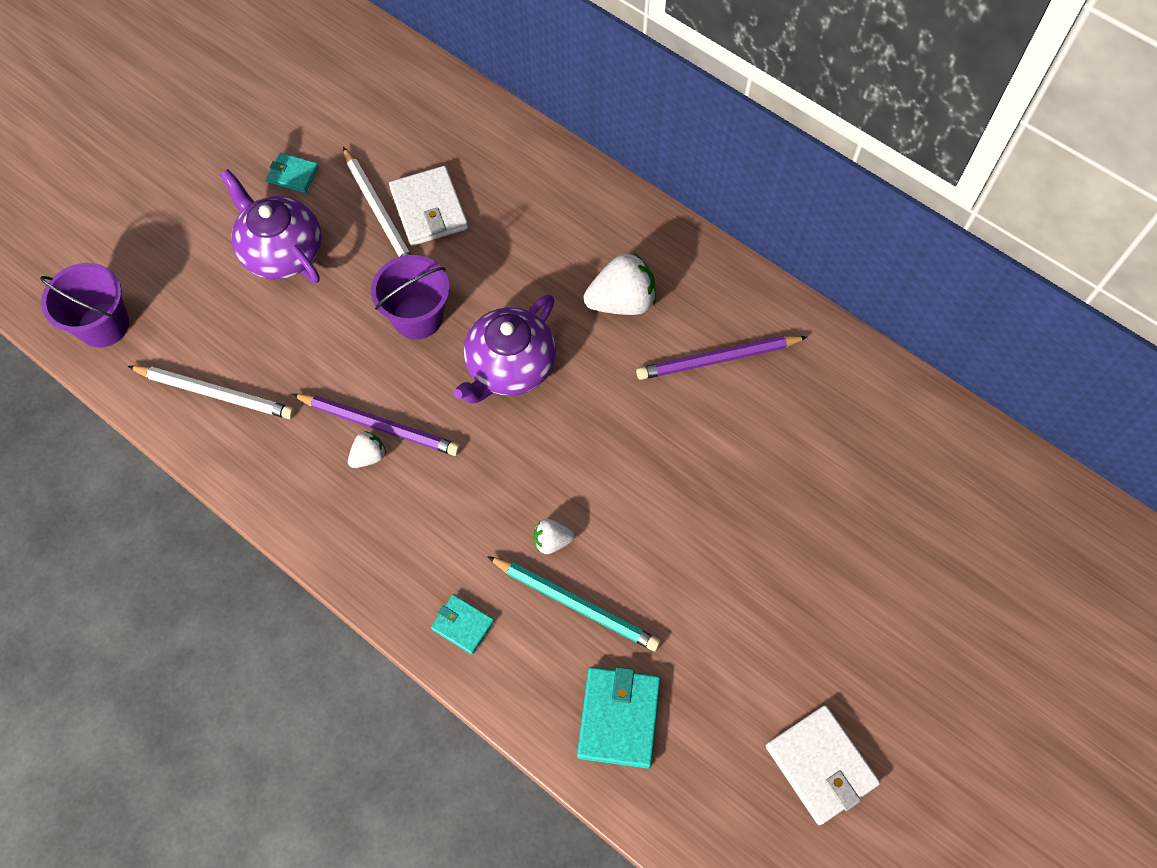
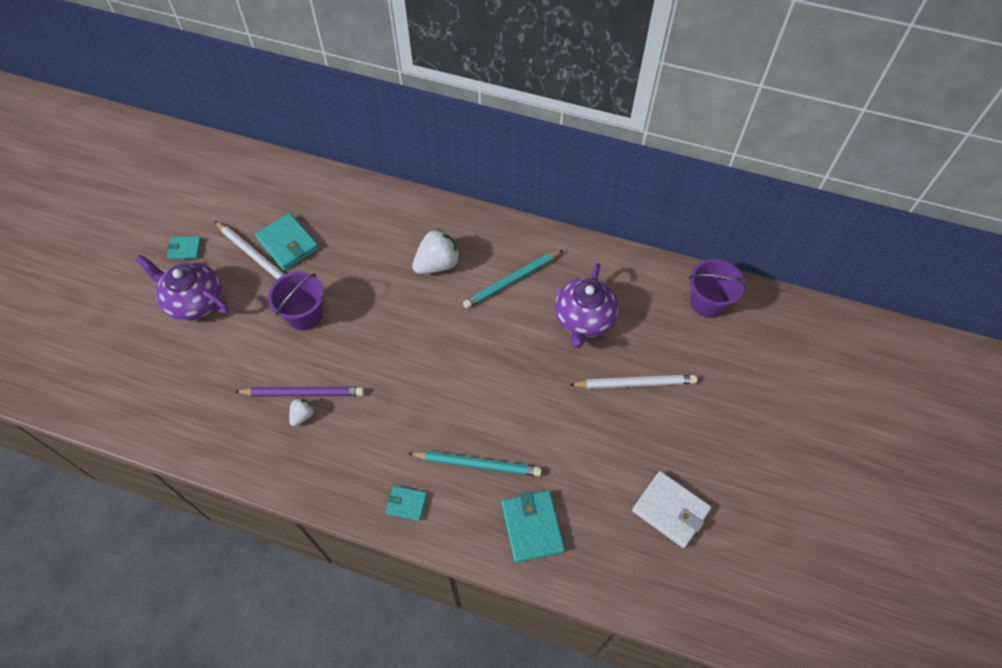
camera: 20 degrees left, 5 degrees down
(103, 325) = (80, 388): purple bucket -> purple bucket (708, 302)
(215, 393) = (178, 408): white pencil -> white pencil (635, 383)
(429, 209) = (288, 244): white wallet -> turquoise wallet
(509, 367) = (378, 327): purple teapot -> purple teapot (584, 319)
(552, 541) = (447, 429): white strawberry -> none
(718, 359) = (512, 281): purple pencil -> turquoise pencil

